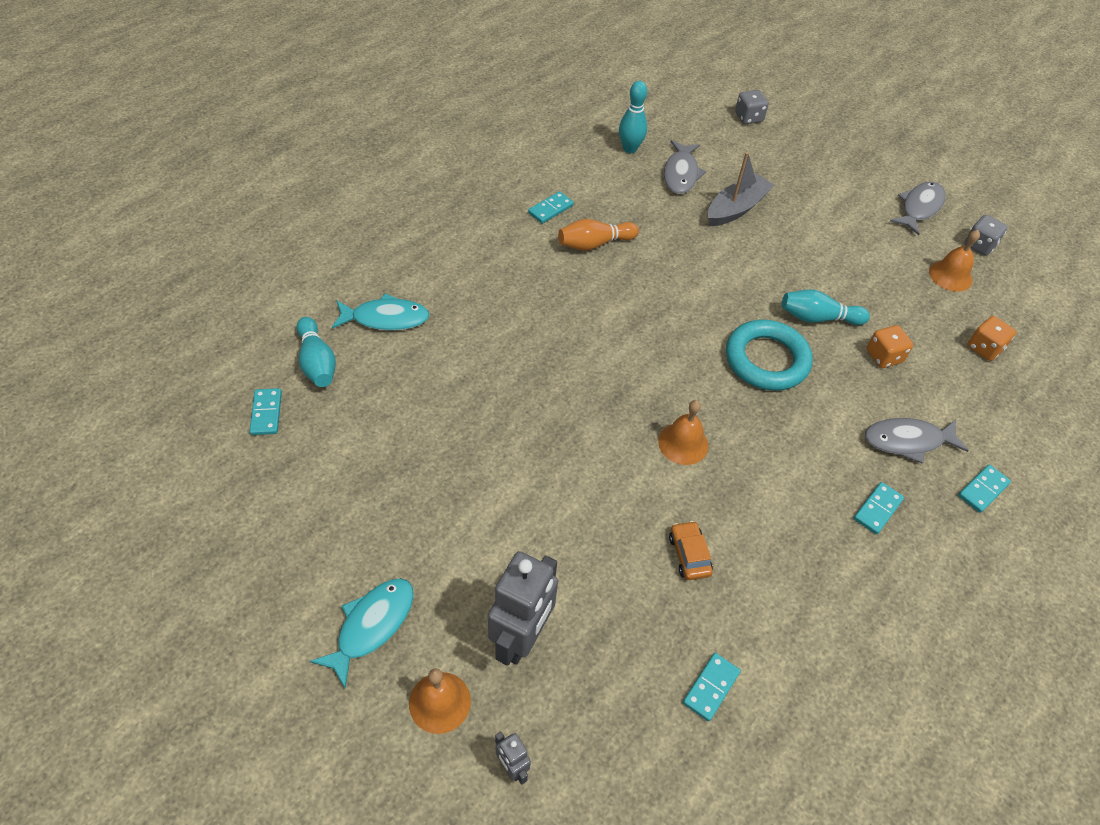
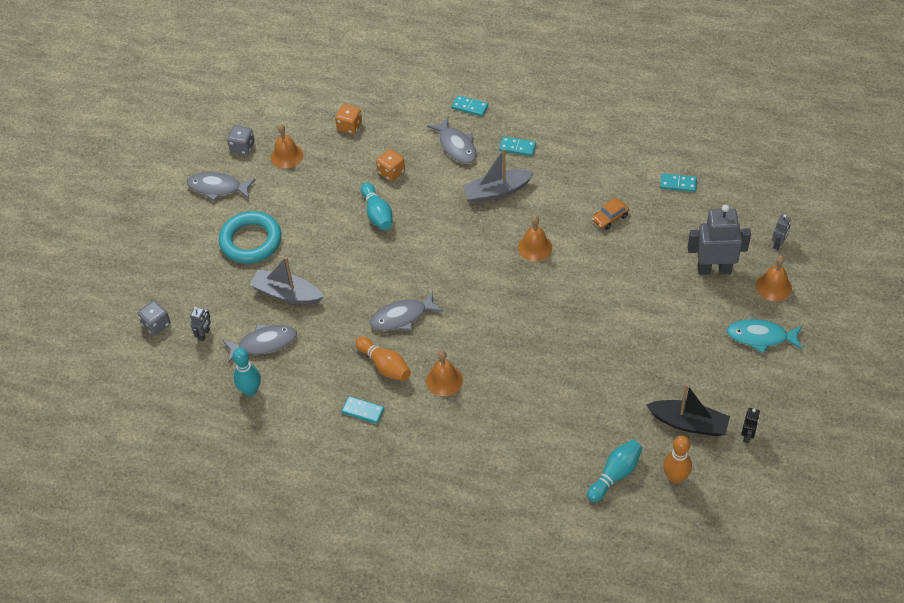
camera: 110 degrees left, 0 degrees up
(251, 516) = (747, 435): none -> black robot
(266, 413) = (675, 477): turquoise domino -> orange bowling pin
(318, 464) = (689, 423): none -> black boat
(386, 318) = (548, 457): turquoise fish -> none
(543, 279) = (444, 380): none -> orange bell
(650, 280) = (402, 317): none -> grey fish
(717, 141) = (204, 334): none -> grey robot
(766, 360) = (435, 229): turquoise ring -> turquoise ring (251, 241)
(801, 447) = (497, 191): none -> grey boat

